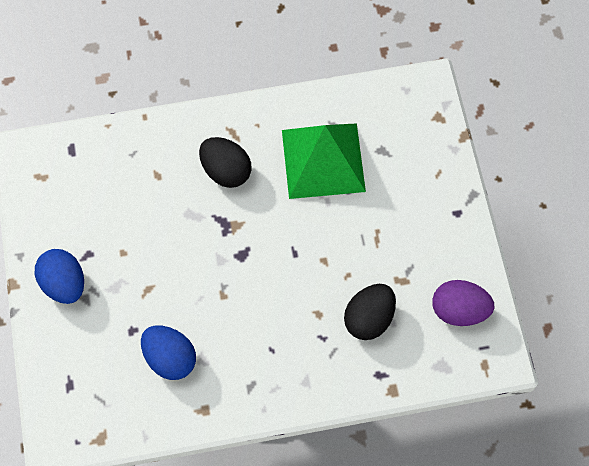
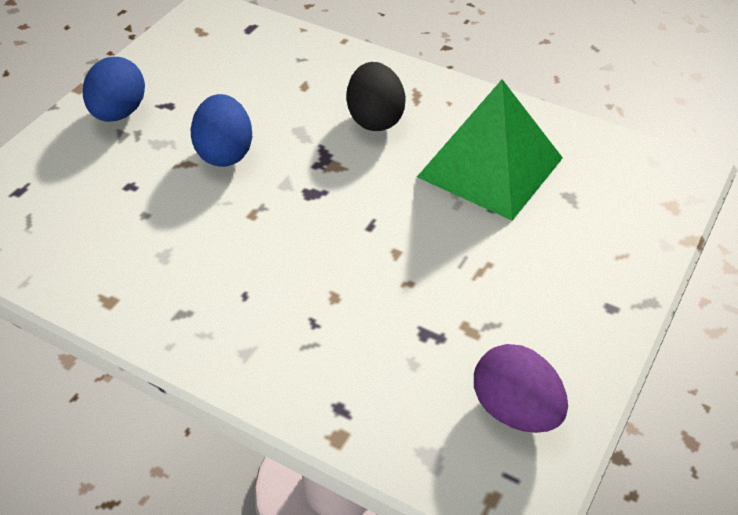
camera: 40 degrees right, 20 degrees down
(170, 358) = (134, 232): blue egg -> blue egg (225, 153)
(369, 319) = (389, 341): black egg -> none

